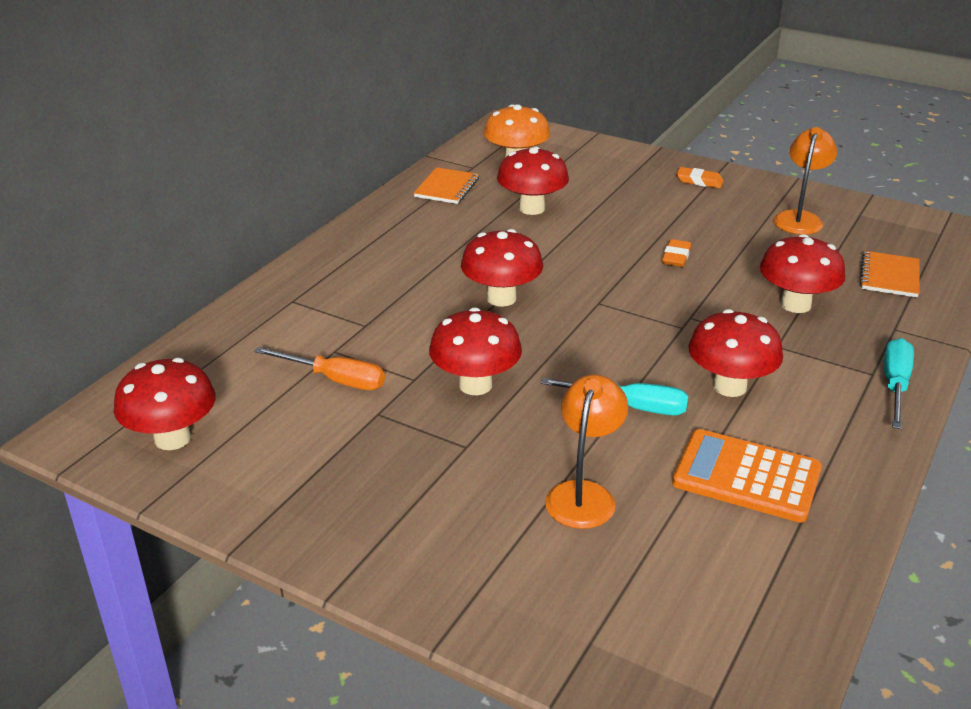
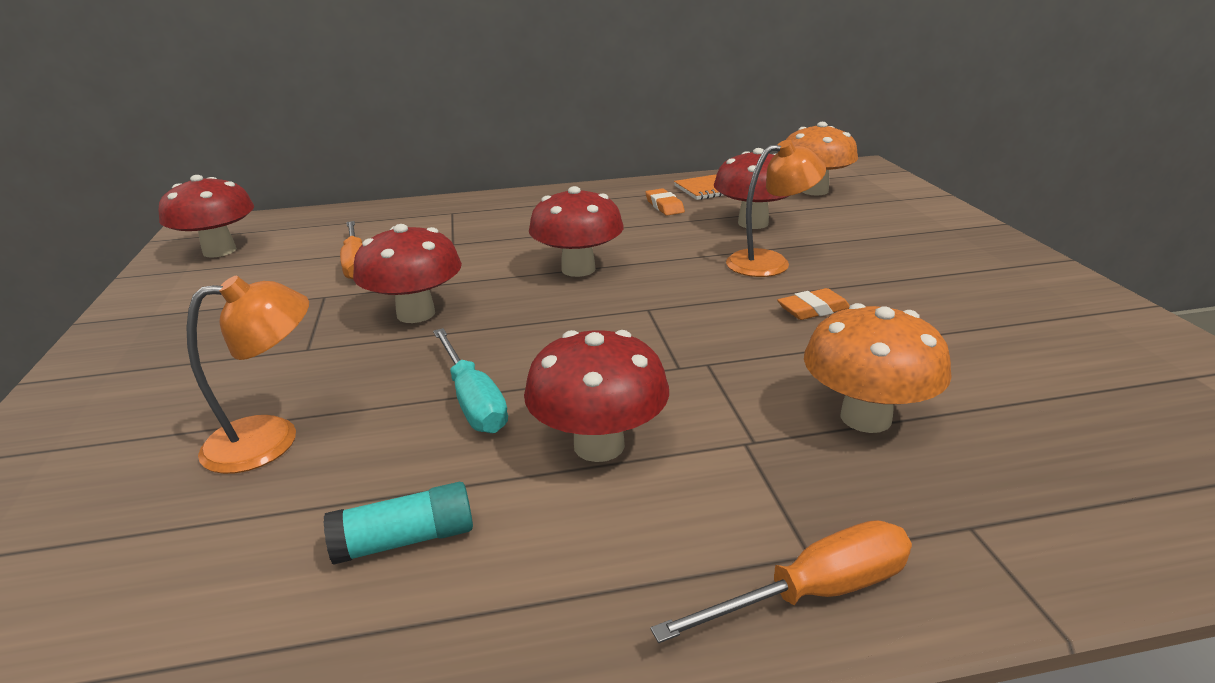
camera: 50 degrees right, 5 degrees down
(699, 181) = (991, 262): orange eraser -> orange eraser (664, 206)
(746, 476) = (405, 540): orange calculator -> turquoise glue stick
(795, 304) = (865, 417): red mushroom -> orange mushroom
(799, 218) = (1069, 341): orange lamp -> orange lamp (769, 262)
(889, 276) = (1098, 463): orange notebook -> none
(895, 385) = (814, 593): turquoise screwdriver -> orange screwdriver

